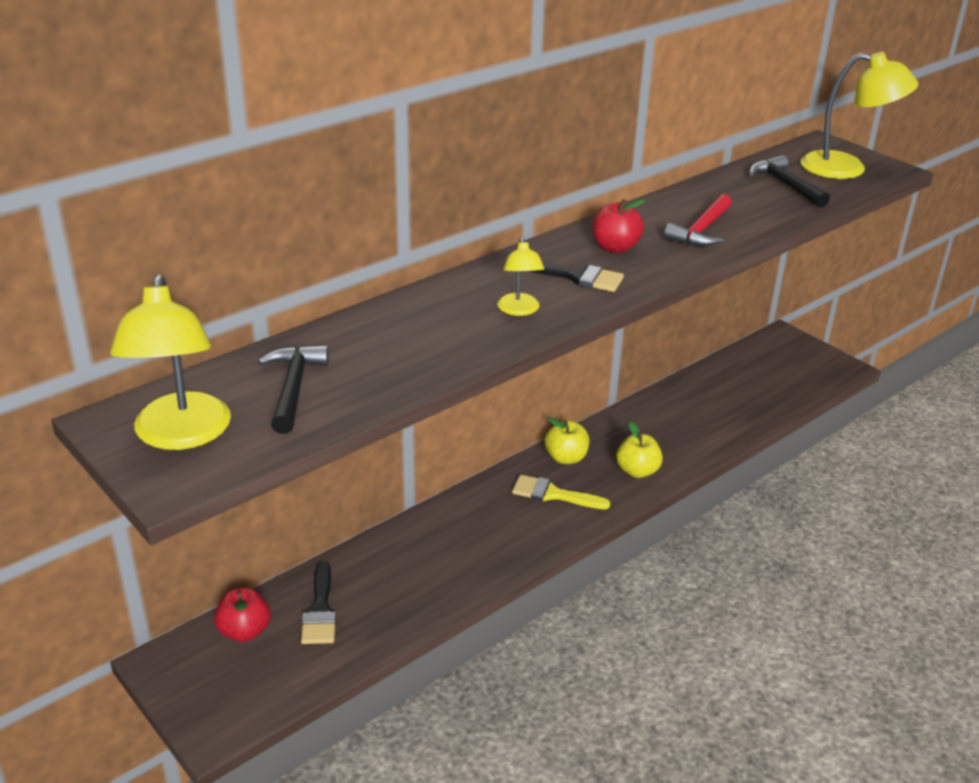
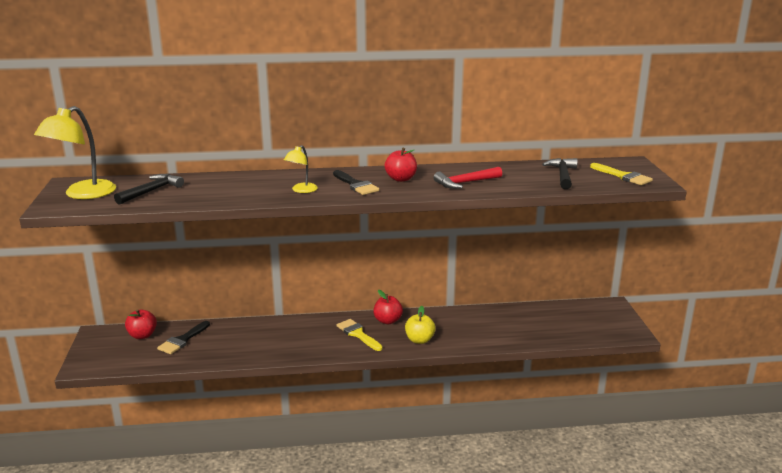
camera: 35 degrees right, 10 degrees down
(566, 458) = (387, 321): yellow apple -> red apple
(847, 168) = (623, 176): yellow lamp -> yellow brush

